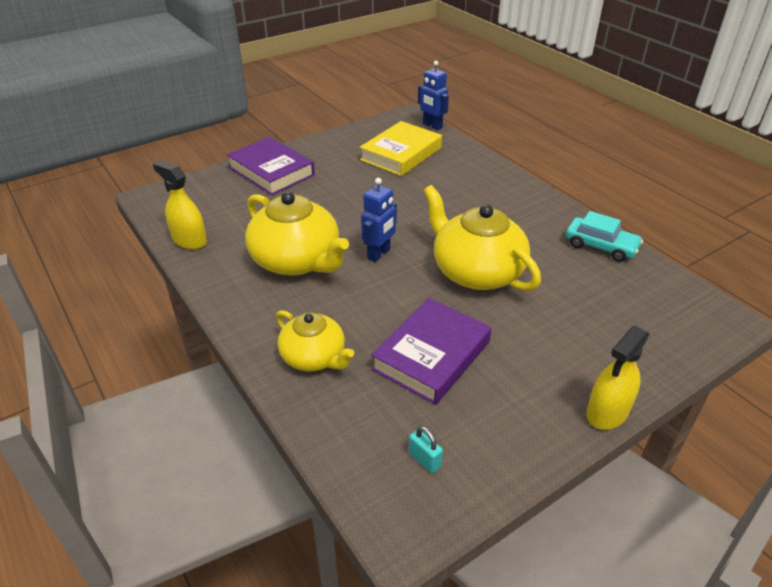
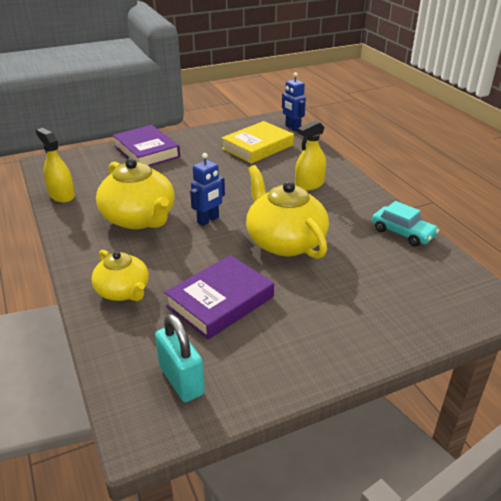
camera: 10 degrees right, 5 degrees down
(424, 460) = (181, 380): turquoise padlock -> turquoise padlock, size x1.96
(607, 412) = (356, 364): yellow spray bottle -> yellow spray bottle (309, 184)

